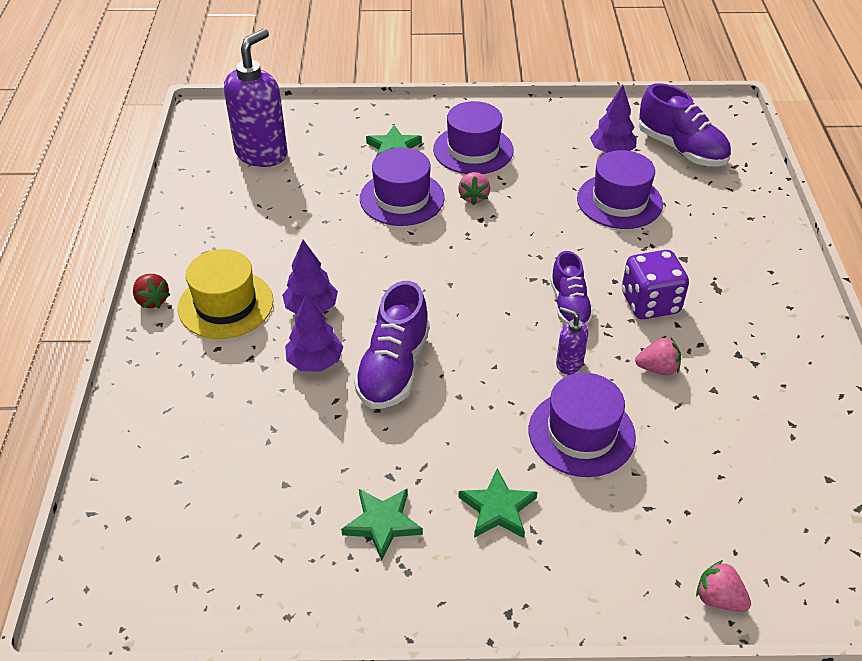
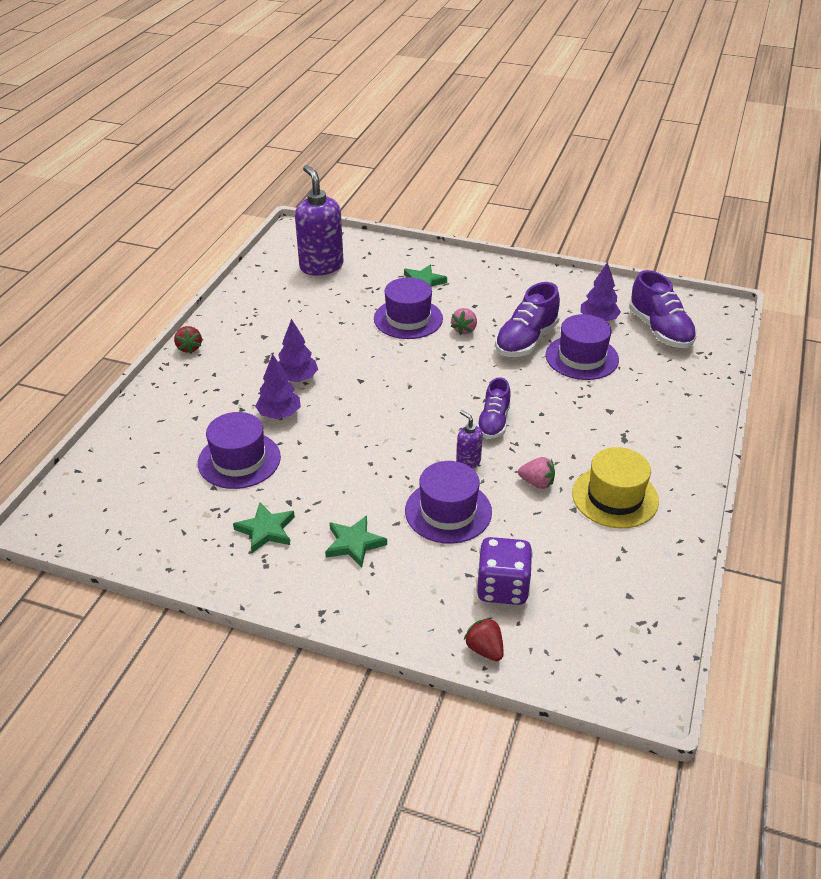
camera: 20 degrees right, 5 degrees down
(226, 304) = (238, 362): yellow hat -> yellow hat (615, 497)
(262, 154) = (321, 266): purple soap dispenser -> purple soap dispenser turned 75 degrees counterclockwise
(393, 368) = (333, 432): purple shoe -> purple shoe (526, 341)
(473, 150) = (484, 296): purple hat -> purple hat (239, 460)
(650, 303) = (560, 436): purple dice -> purple dice (502, 588)
(718, 598) = (484, 649): pink strawberry -> red strawberry

